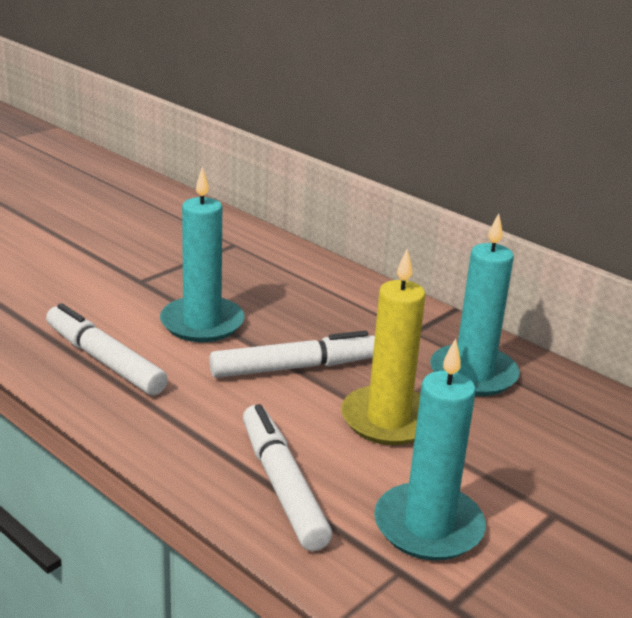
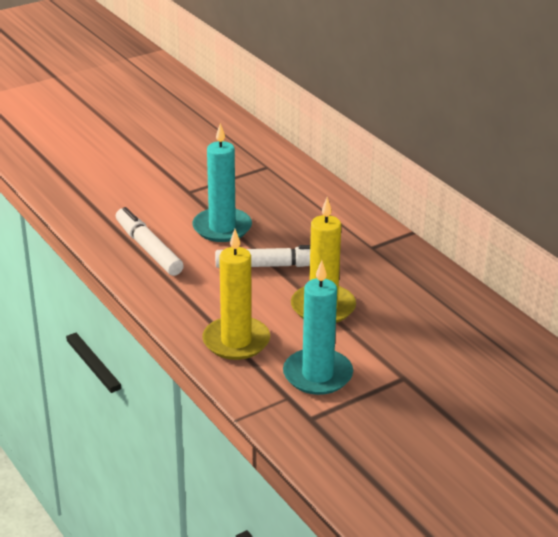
camera: 15 degrees right, 5 degrees up
(282, 486) = (236, 341): white marker -> yellow candle
(473, 374) = (399, 282): turquoise candle -> none

